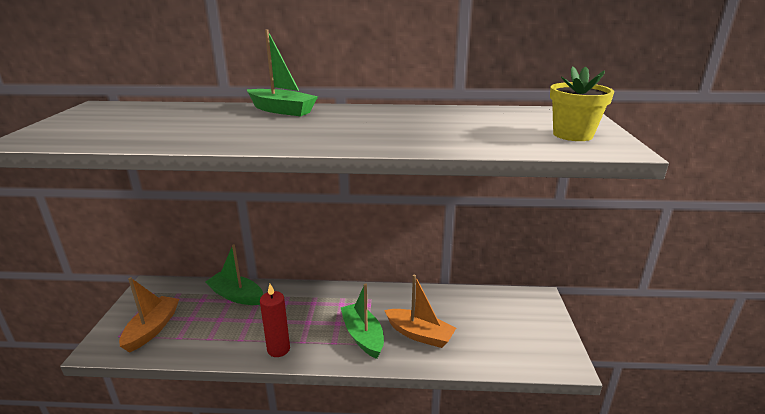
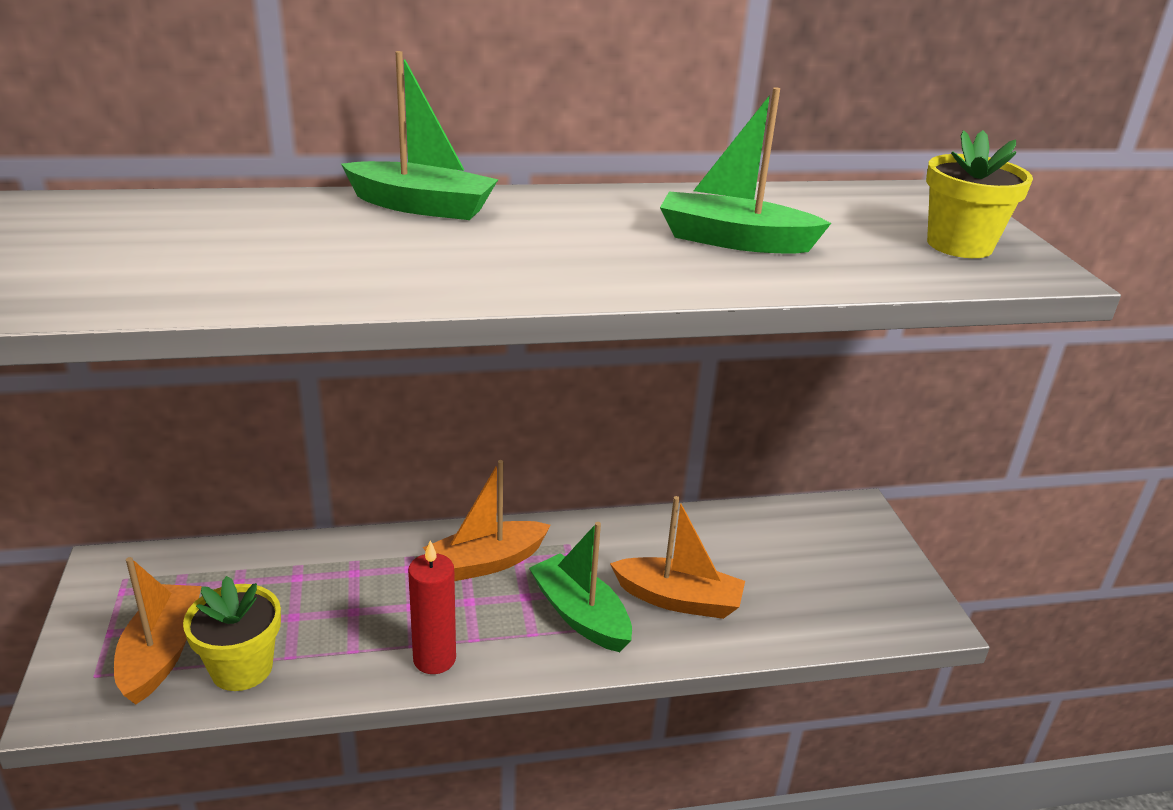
camera: 15 degrees left, 5 degrees up
(184, 341) = (242, 668): none -> yellow flower pot
(236, 295) = (306, 566): green boat -> green boat (734, 240)
(324, 303) = (486, 562): none -> orange boat

